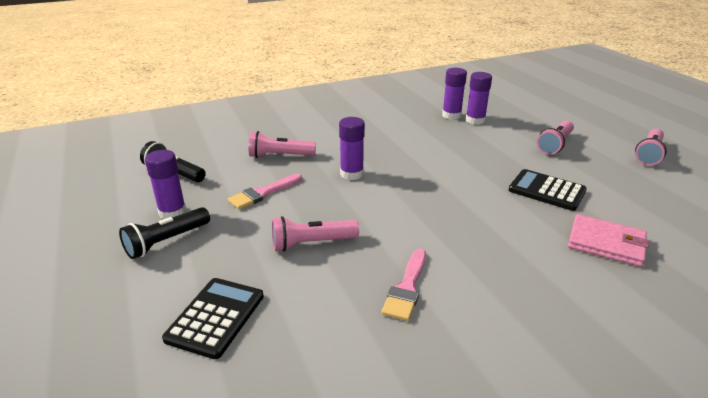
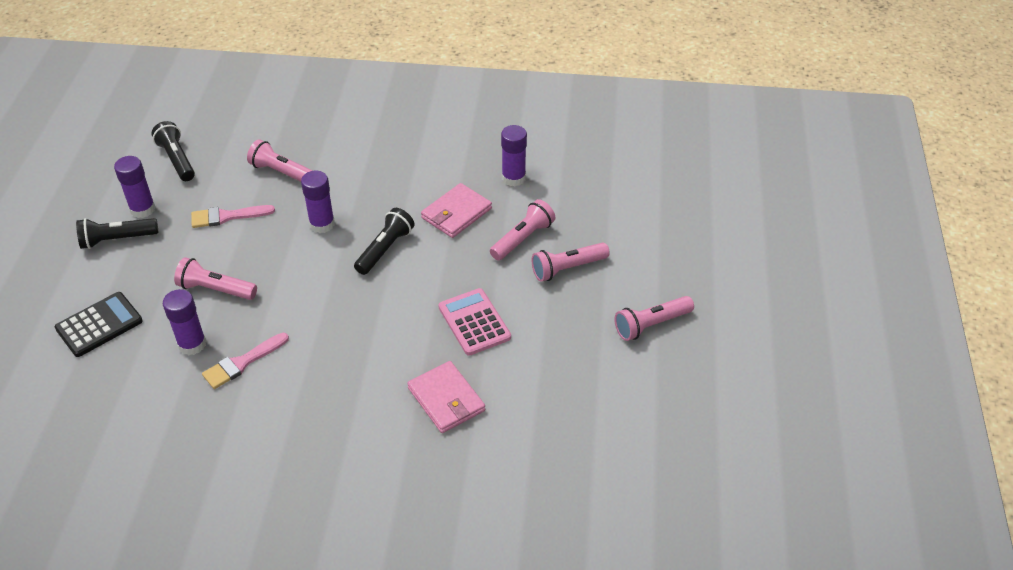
camera: 30 degrees right, 15 degrees up
(421, 173) = (385, 249): none -> black flashlight
(441, 140) = (456, 213): none -> pink wallet
(475, 120) = (529, 196): purple glue stick -> purple glue stick (192, 344)
(504, 140) = (523, 239): none -> pink flashlight
(546, 191) = (474, 322): black calculator -> pink calculator

